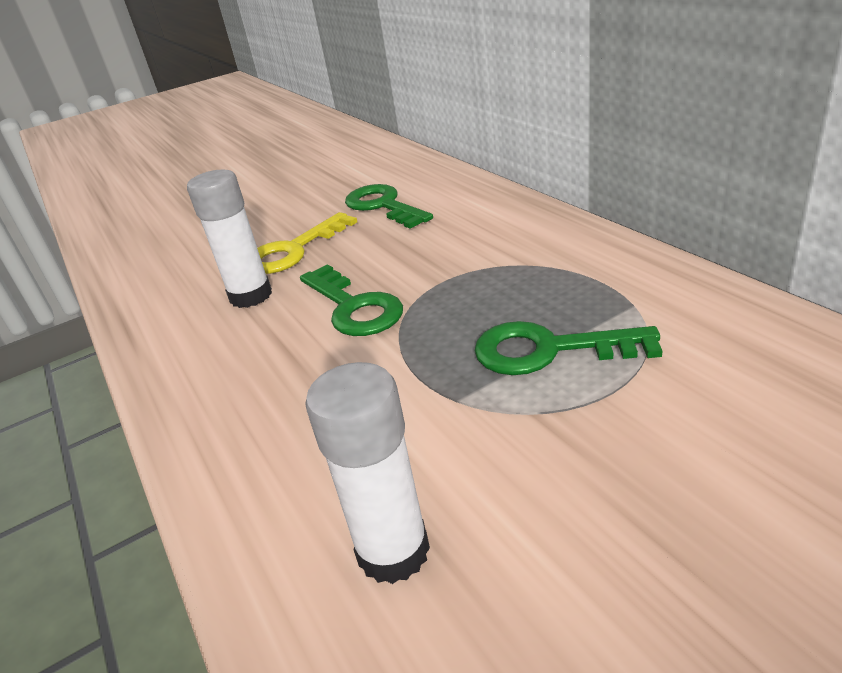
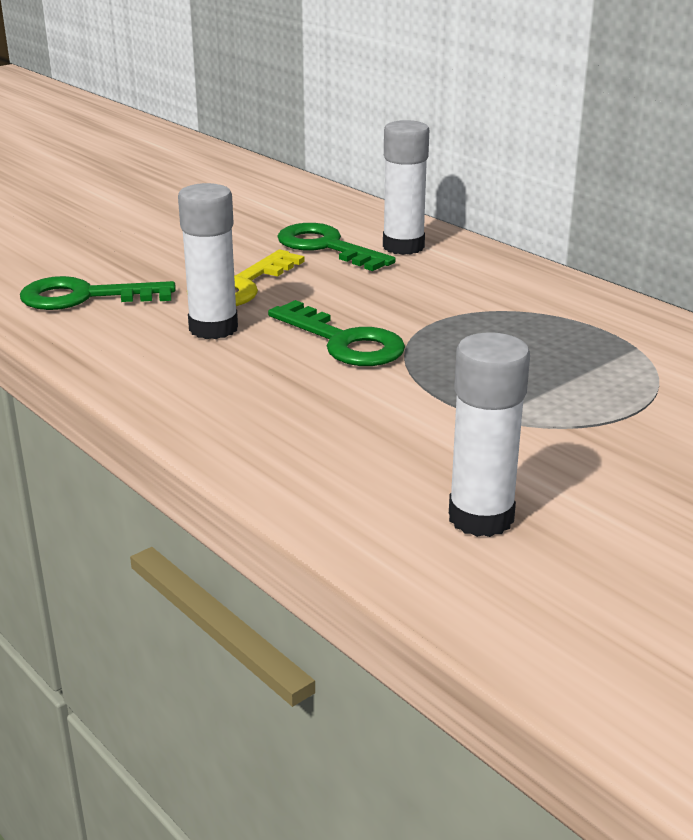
camera: 15 degrees left, 5 degrees down
(447, 201) = (403, 247): none -> white glue stick
(548, 350) = (566, 381): green key -> green key (84, 297)

